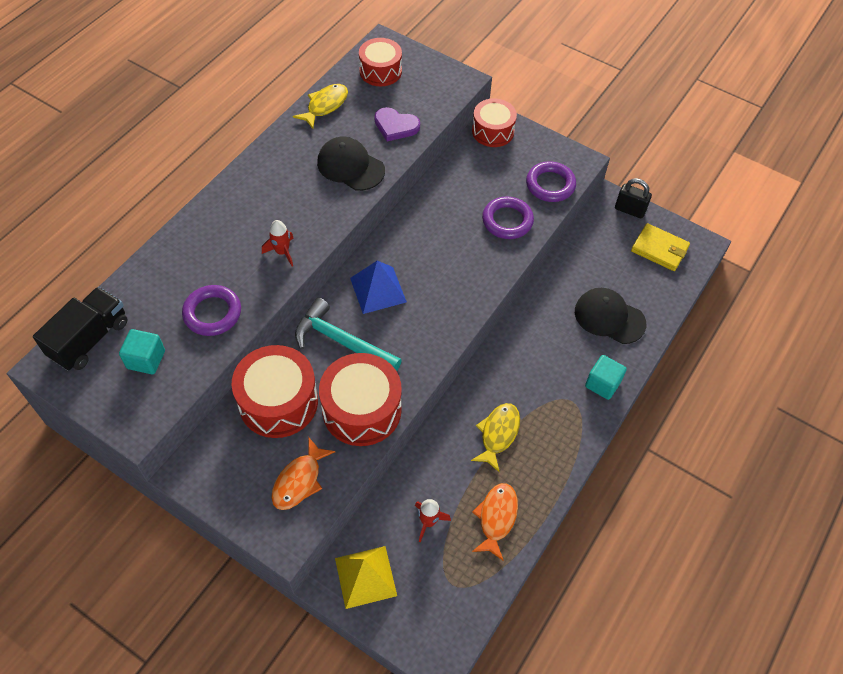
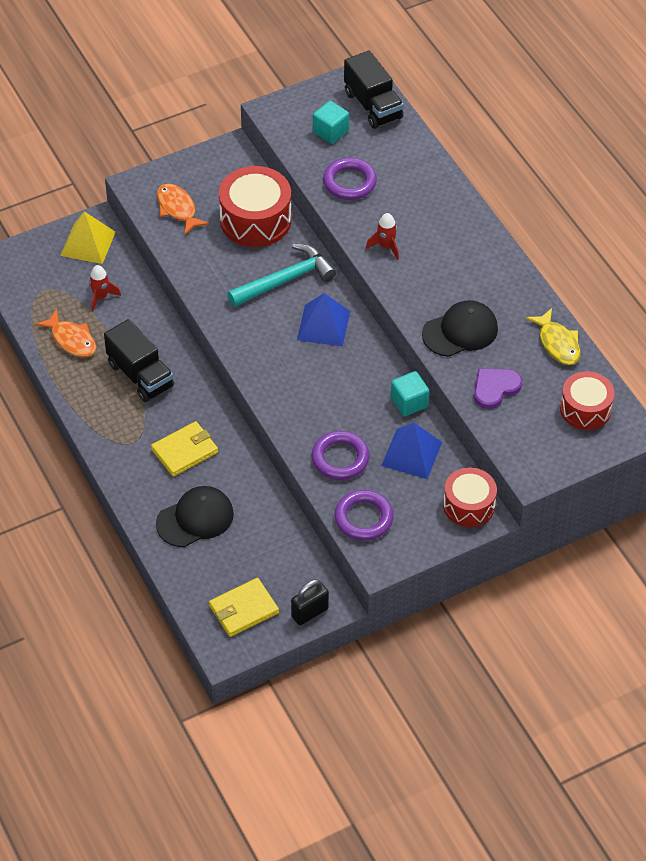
camera: 120 degrees right, 5 degrees down
(362, 410) = (211, 268): red drum -> none
(470, 180) = (411, 453): none -> blue pyramid
(498, 434) = (140, 375): yellow fish -> black truck
(552, 357) = (185, 451): none -> yellow wallet
(602, 384) = (132, 474): turquoise cube -> turquoise cube (409, 402)

